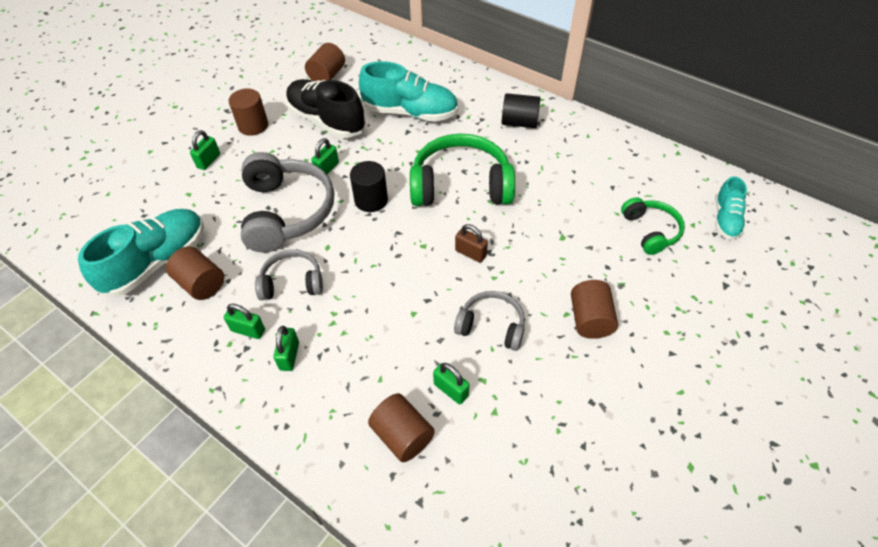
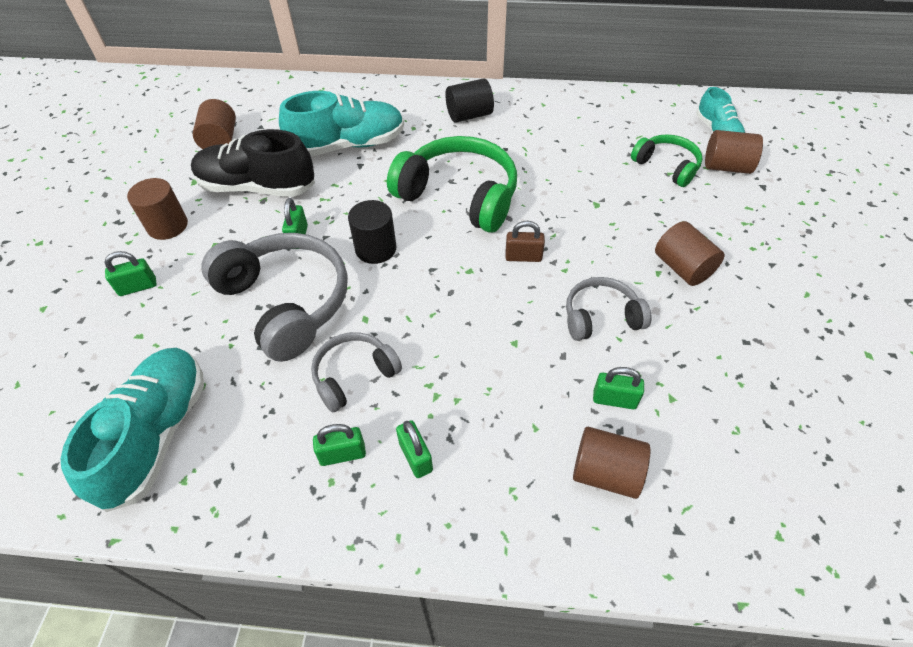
camera: 30 degrees left, 0 degrees up
(201, 284) = (239, 431): brown cylinder -> brown cylinder (726, 167)
(208, 161) = (138, 287): green padlock -> green padlock turned 75 degrees clockwise
(460, 185) = (459, 195): green headphones -> green headphones turned 60 degrees clockwise

